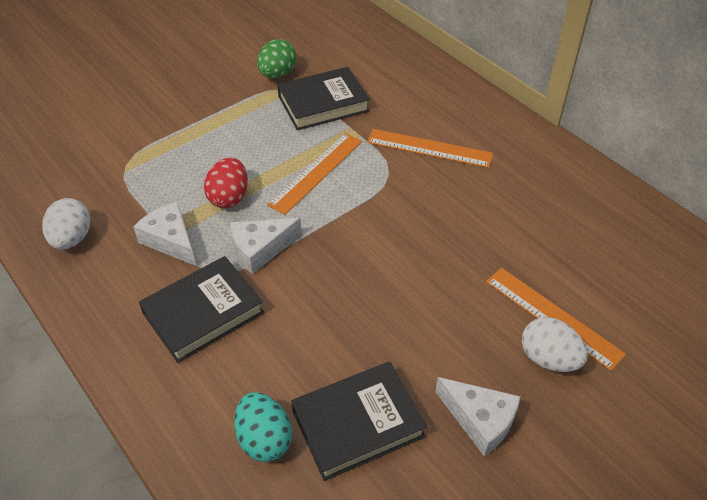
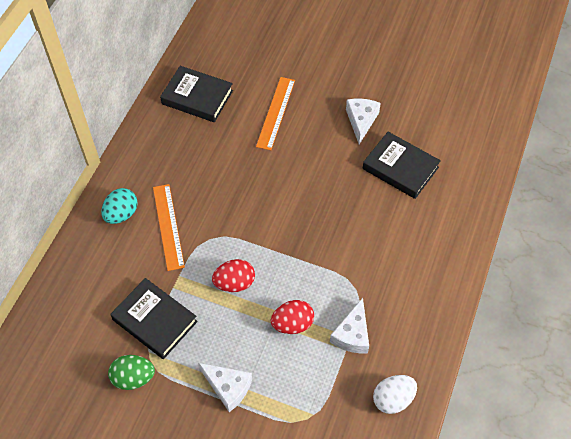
camera: 120 degrees left, 10 degrees up
(203, 313) = (390, 278): black book -> black book (197, 97)
(260, 249) = (324, 276): white cheese -> white cheese (228, 387)
(264, 439) = (438, 202): turquoise egg -> turquoise egg (121, 214)
(316, 172) = (234, 283): orange ruler -> red egg
(548, 359) = (305, 106): white egg -> none

